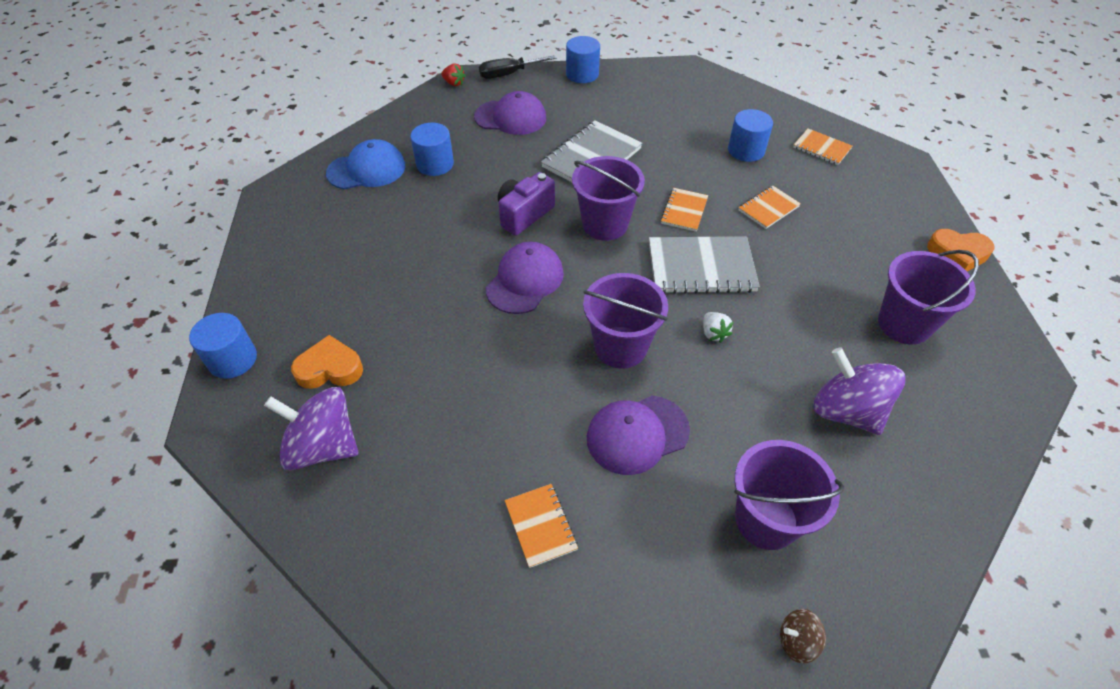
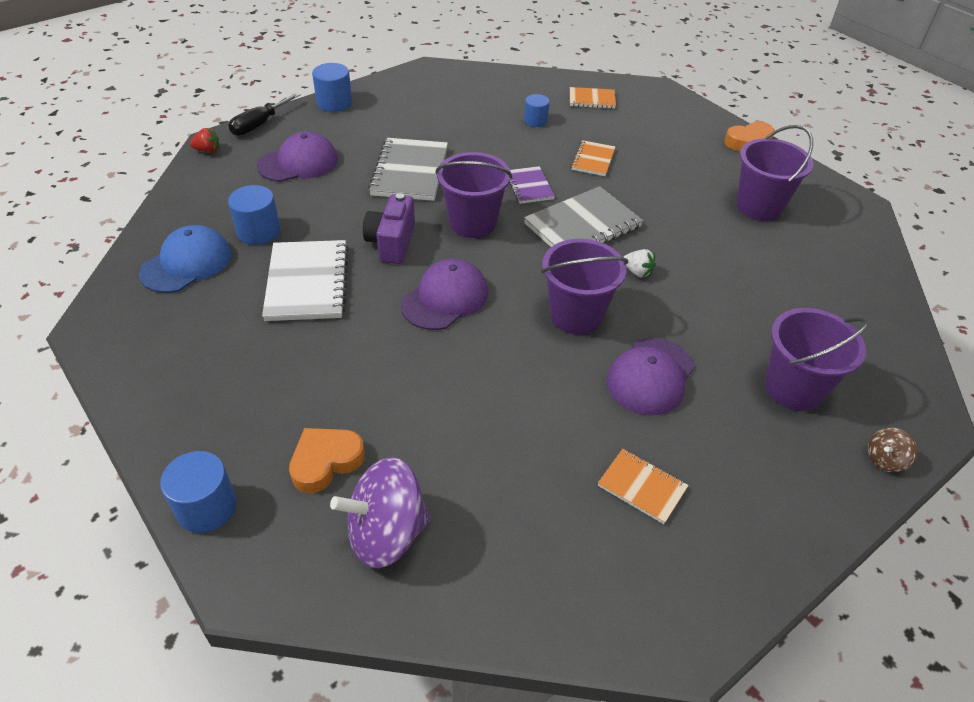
camera: 35 degrees left, 5 degrees down
(434, 221) = (307, 283): none -> white notebook
(525, 281) = (445, 298): purple cap -> purple cap turned 45 degrees clockwise
(684, 211) = (529, 186): orange notebook -> purple notebook
(746, 150) = (535, 121): blue cylinder -> blue cylinder, size x0.66
(846, 411) = (776, 285): purple spinning top -> none

